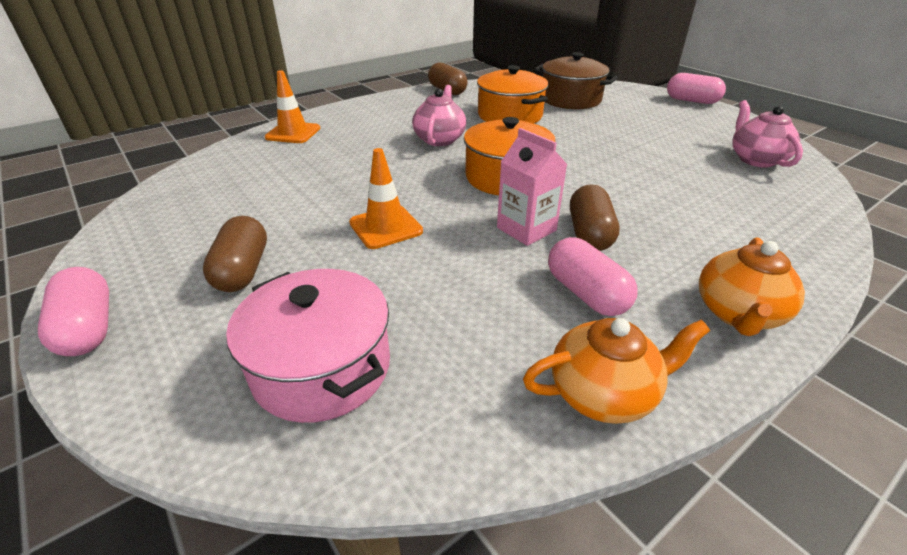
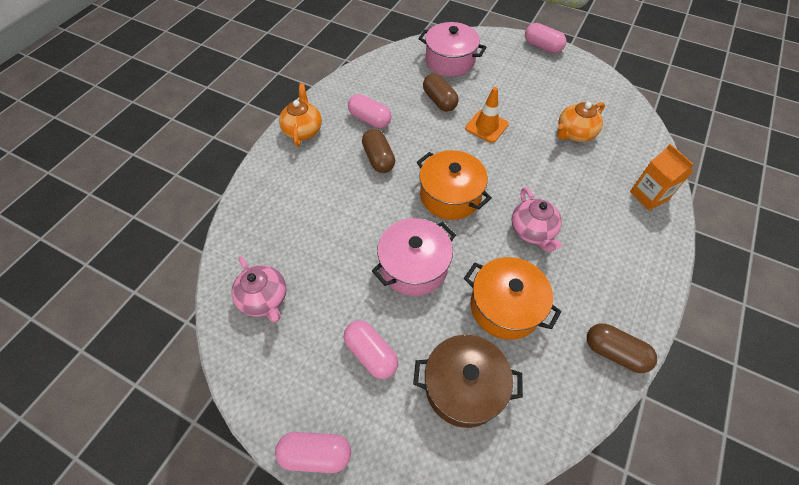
camera: 155 degrees right, 20 degrees up
(243, 270) = (522, 82): brown capsule -> brown capsule (439, 101)
(293, 133) = (648, 196): orange traffic cone -> orange carton
(526, 229) = (413, 150): pink carton -> none
(582, 146) = (414, 266): none -> pink pot
(604, 393) = (353, 82): orange teapot -> orange teapot (574, 134)
(641, 120) = (371, 354): none -> pink capsule

